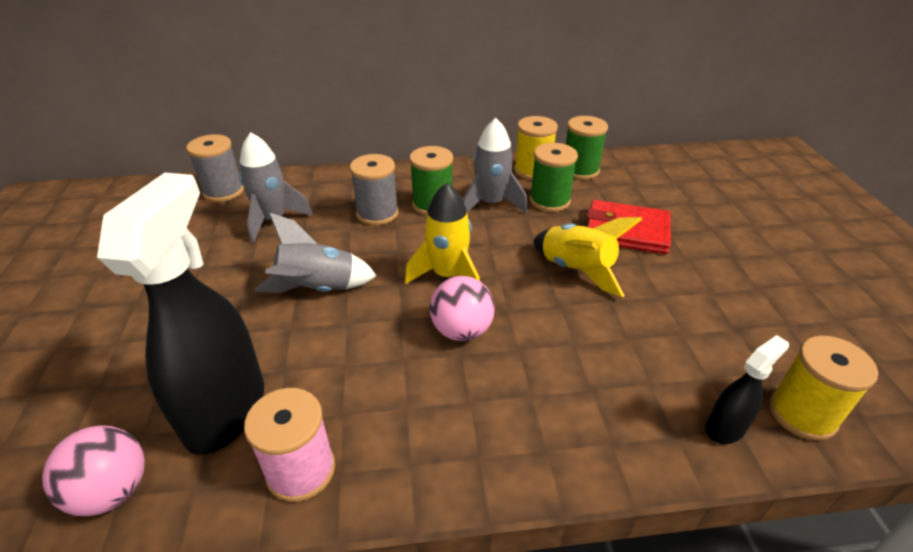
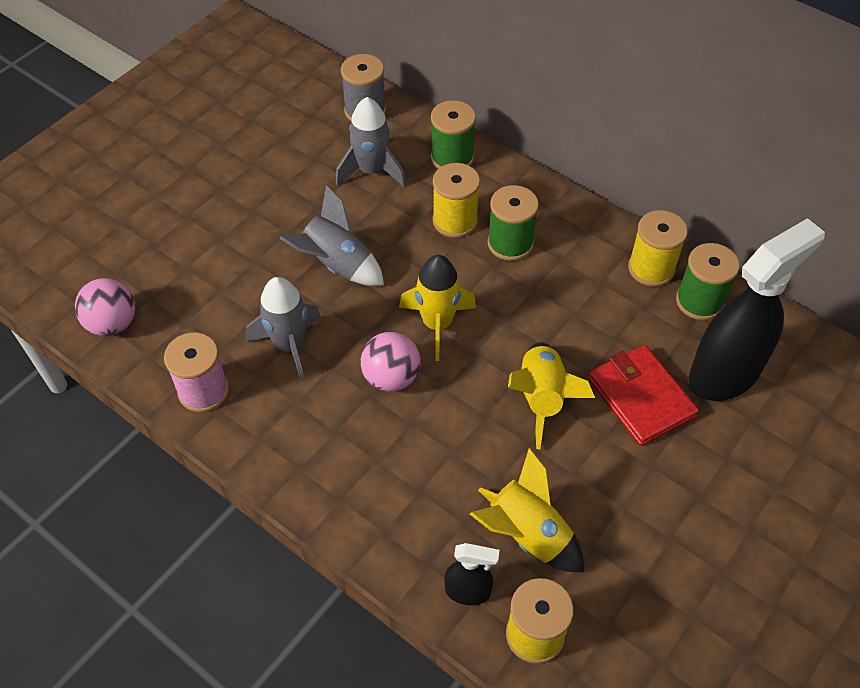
camera: 45 degrees right, 15 degrees up
(226, 410) = (202, 318): black spray bottle -> black spray bottle (725, 373)
(377, 213) = (455, 221): grey spool -> yellow spool
(491, 203) = (561, 279): grey rocket -> grey rocket (289, 345)
(549, 201) = (617, 314): green spool -> green spool (452, 158)
(695, 354) = (527, 534): none -> yellow rocket

